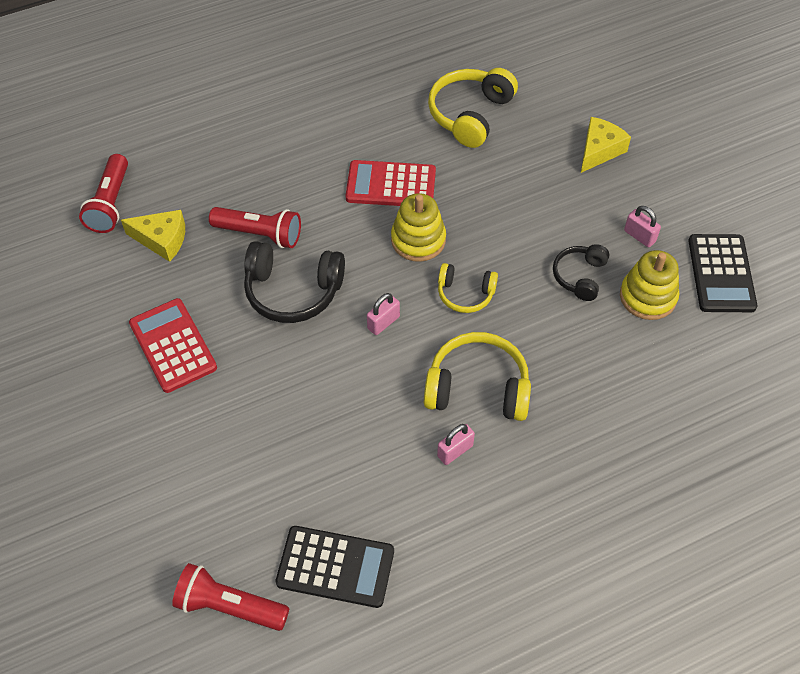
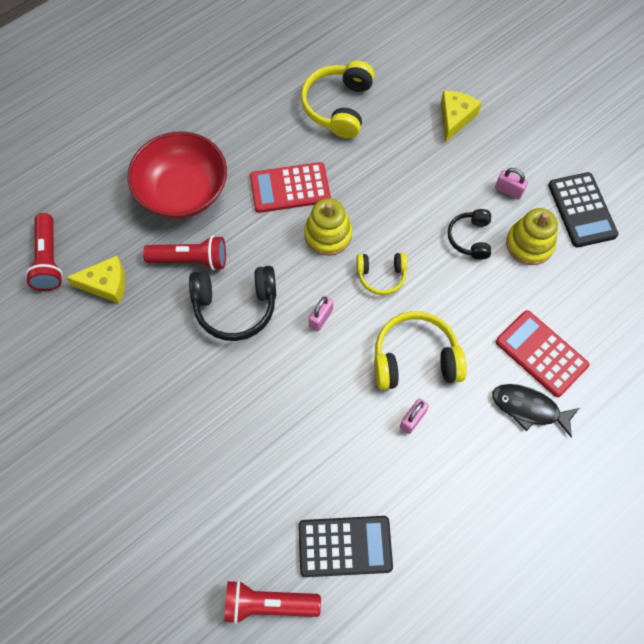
camera: 15 degrees left, 10 degrees up
(173, 345) = (147, 382): red calculator -> red calculator (541, 353)
(273, 165) = (183, 191): none -> red bowl
(596, 470) = (529, 408): none -> black fish

